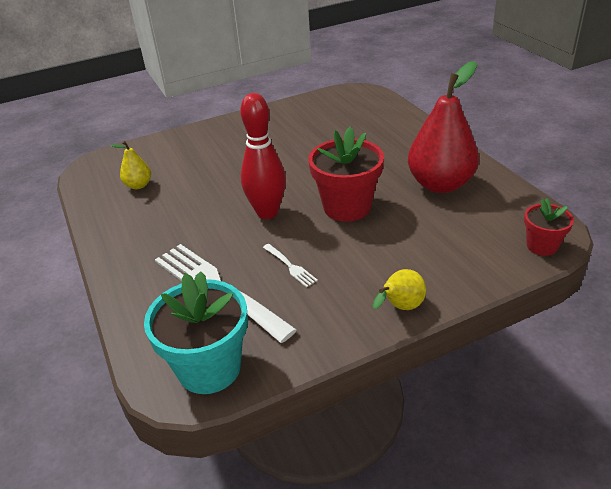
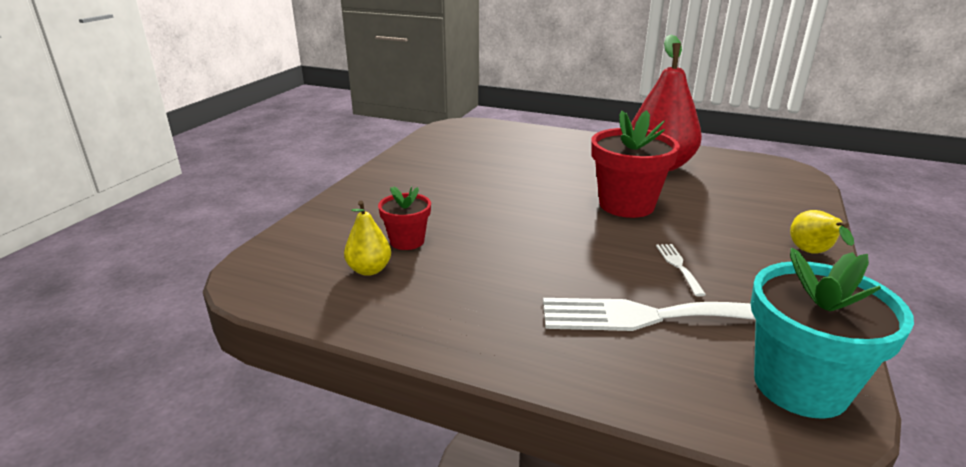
camera: 45 degrees left, 10 degrees down
(267, 212) = (568, 236): red bowling pin -> none
(290, 266) = (679, 266): white fork -> white fork turned 105 degrees counterclockwise
(542, 246) = (797, 178): red flower pot -> red flower pot (407, 241)

